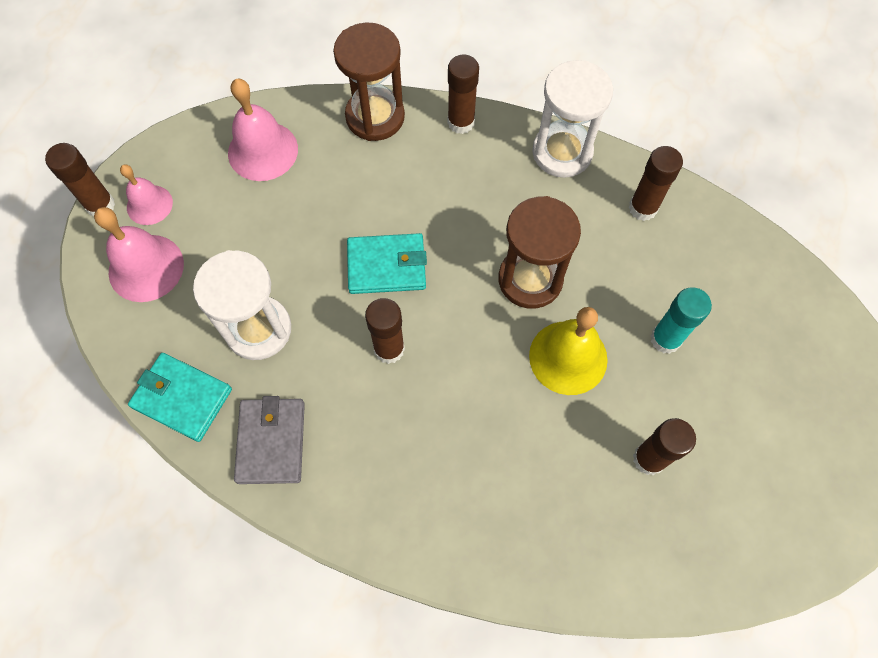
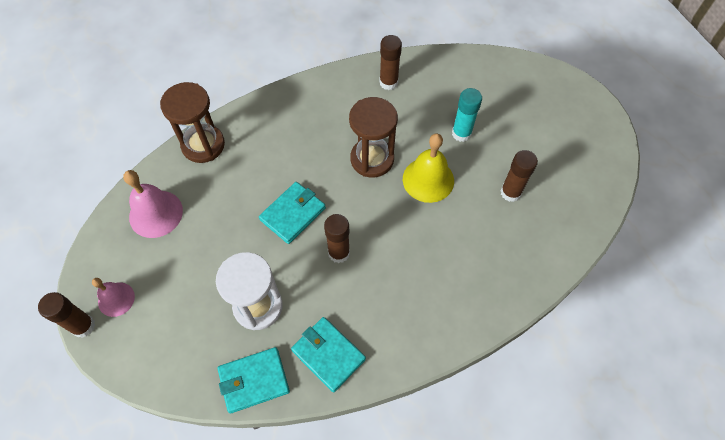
camera: 45 degrees left, 5 degrees down
(146, 267) = (153, 334): pink bell -> none
(271, 442) = (328, 355): grey wallet -> turquoise wallet
(461, 122) = (254, 112): brown glue stick -> none
(562, 152) = (322, 86): white hourglass -> none

